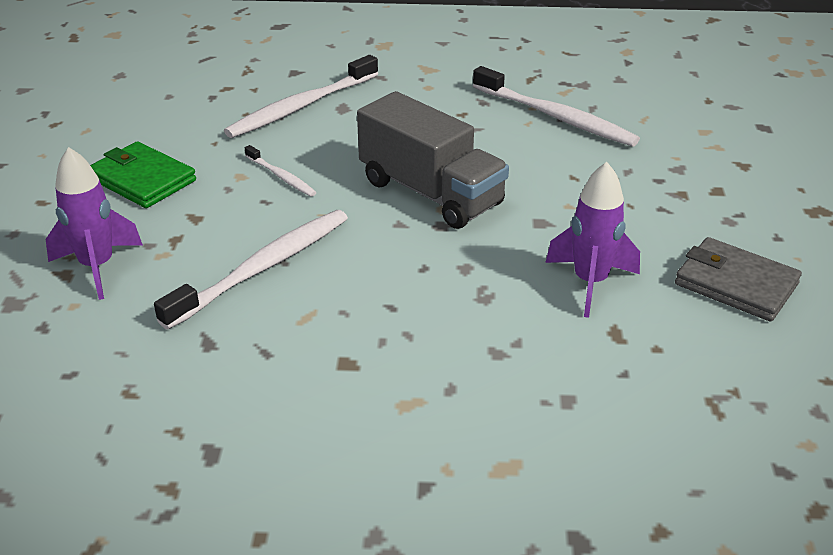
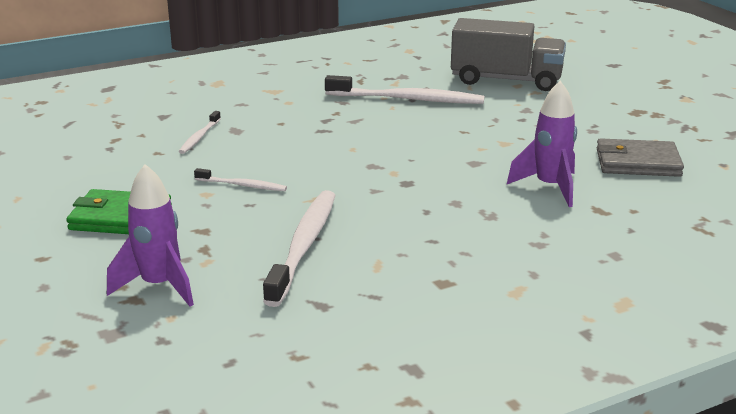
camera: 30 degrees left, 10 degrees down
(300, 107) = (199, 137): white toothbrush -> white toothbrush, size x0.50
(431, 193) = (374, 166): grey truck -> grey truck (506, 80)

